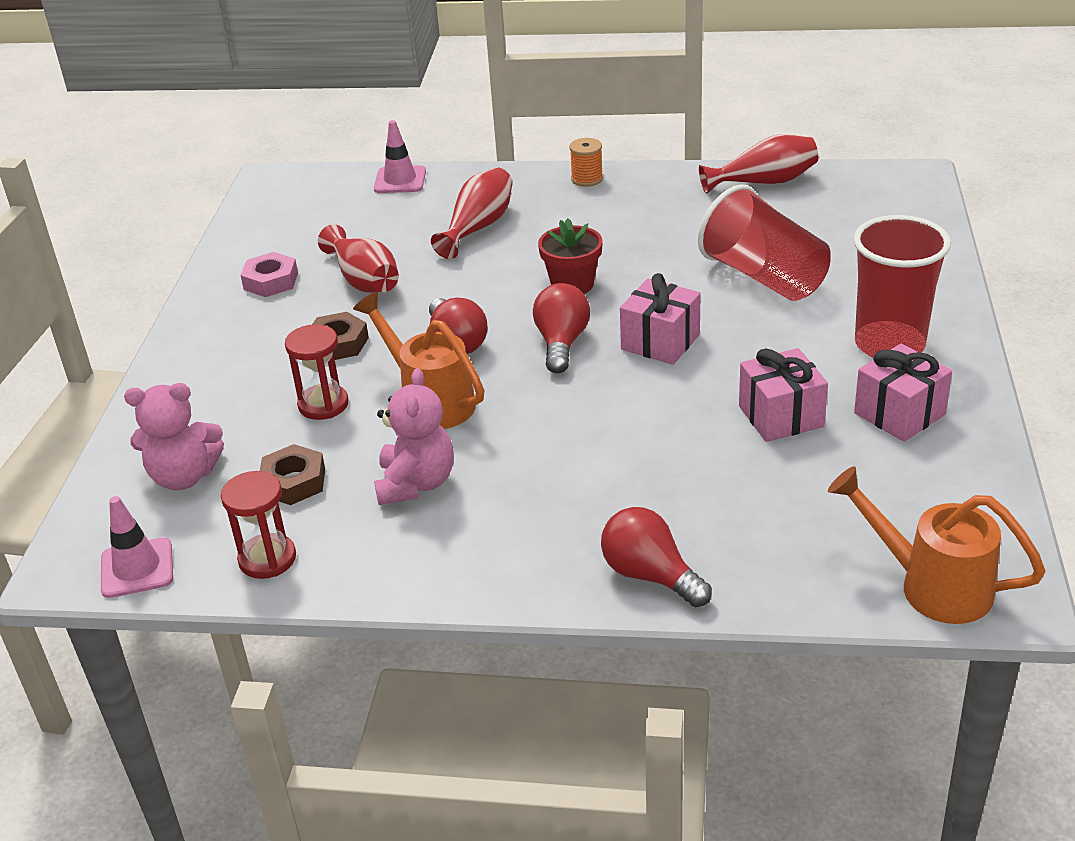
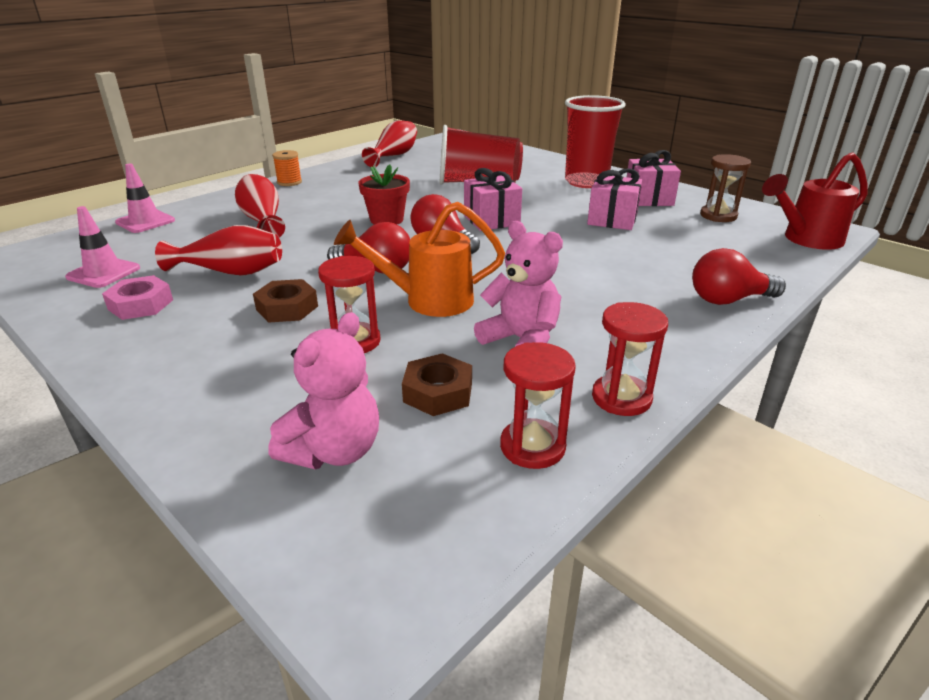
camera: 55 degrees left, 5 degrees down
(137, 568) = (443, 543): pink traffic cone -> pink traffic cone (103, 273)
(377, 576) = (621, 398): none -> red hourglass
(918, 489) = (718, 216): none -> brown hourglass
(932, 586) = (806, 239): orange watering can -> red watering can

